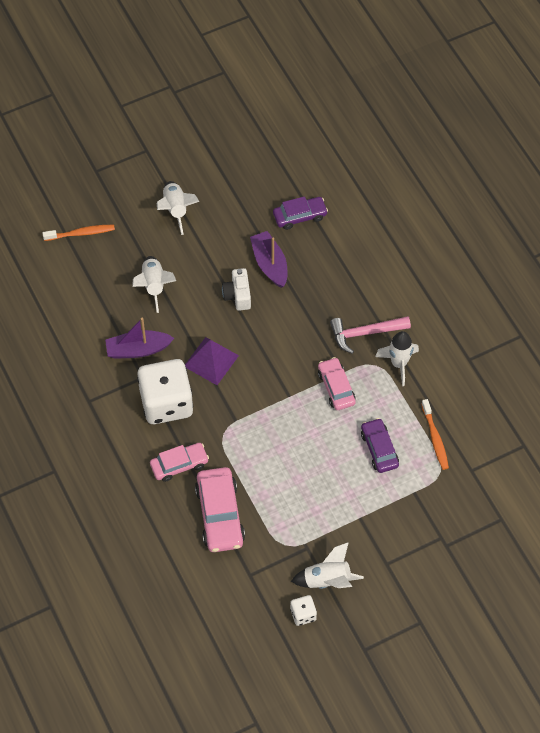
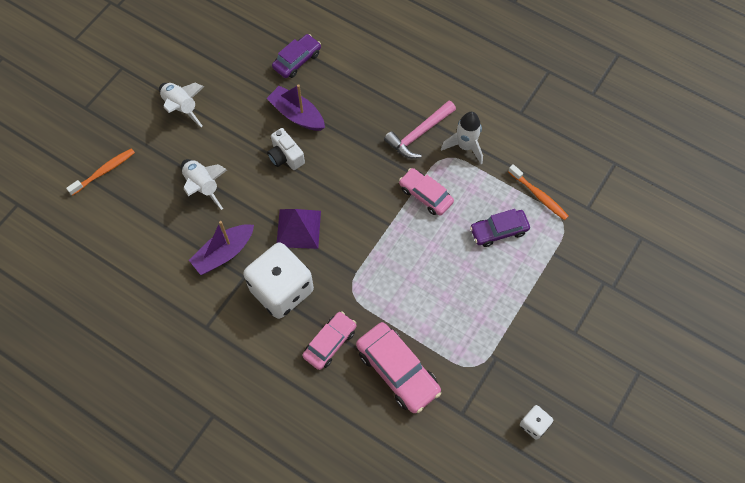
camera: 30 degrees left, 5 degrees up
(327, 580) = (534, 379): white rocket -> none
(379, 449) = (498, 231): purple car -> purple car turned 60 degrees counterclockwise

